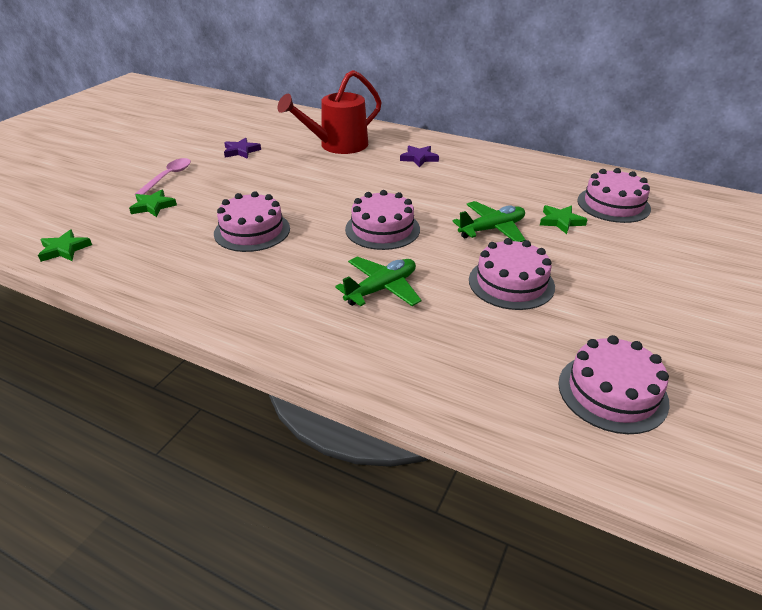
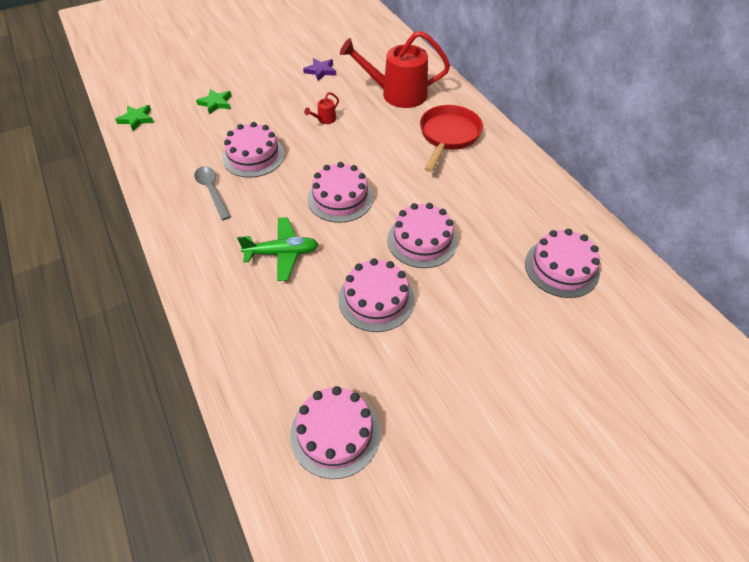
camera: 35 degrees right, 15 degrees up
(168, 177) = (249, 78): pink spoon -> none
(241, 273) = (212, 191): none -> grey spoon
(291, 182) = (324, 120): none -> red watering can
(419, 158) = (448, 136): purple star -> red pan
(492, 229) = (422, 240): green plane -> pink cake
(561, 221) = (489, 261): green star -> none

